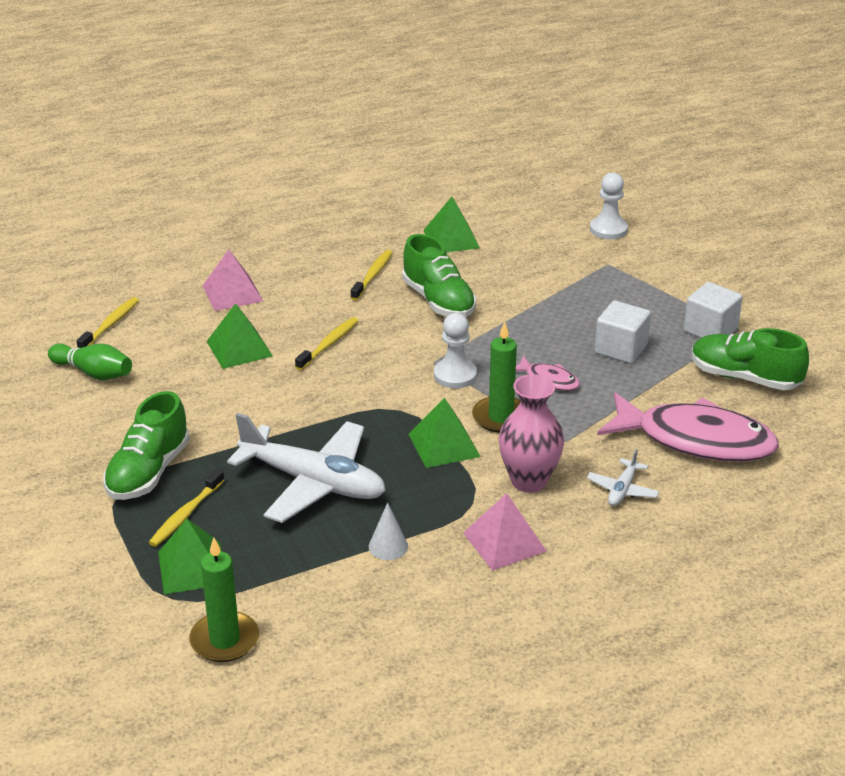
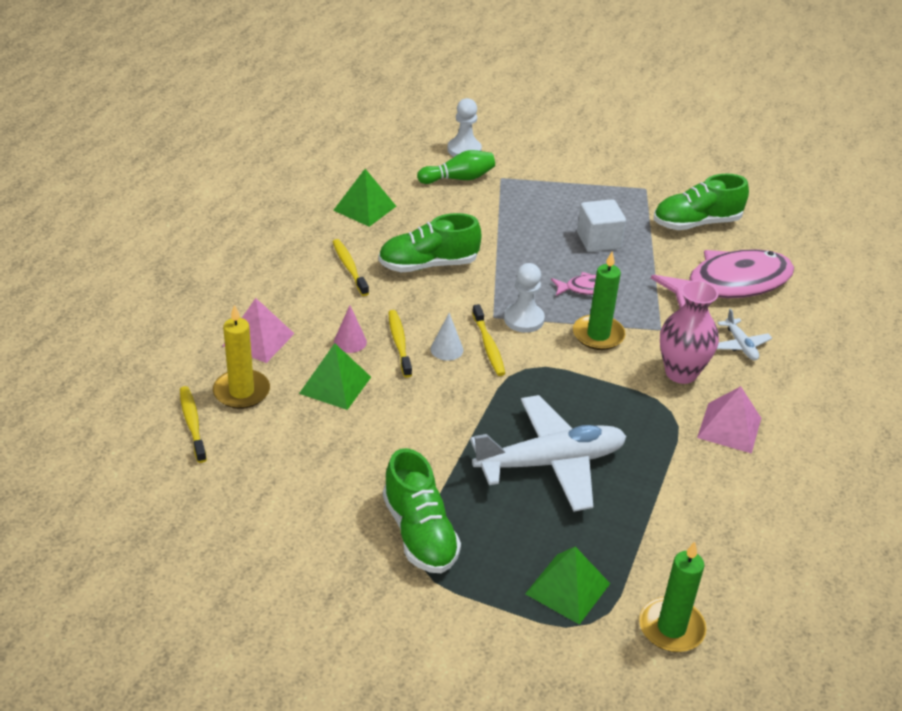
camera: 45 degrees left, 5 degrees up
(93, 373) = (244, 476): green bowling pin -> green bowling pin (458, 178)
(170, 321) = (241, 392): none -> yellow candle
(186, 515) = (500, 549): yellow toothbrush -> yellow toothbrush (488, 346)
(294, 326) = (350, 342): none -> pink cone
(388, 546) = (668, 479): white cone -> white cone (446, 349)
(438, 301) = (428, 265): green shoe -> green shoe turned 150 degrees clockwise
(444, 445) = (593, 378): green pyramid -> none
(710, 330) = (631, 198): white cube -> none

